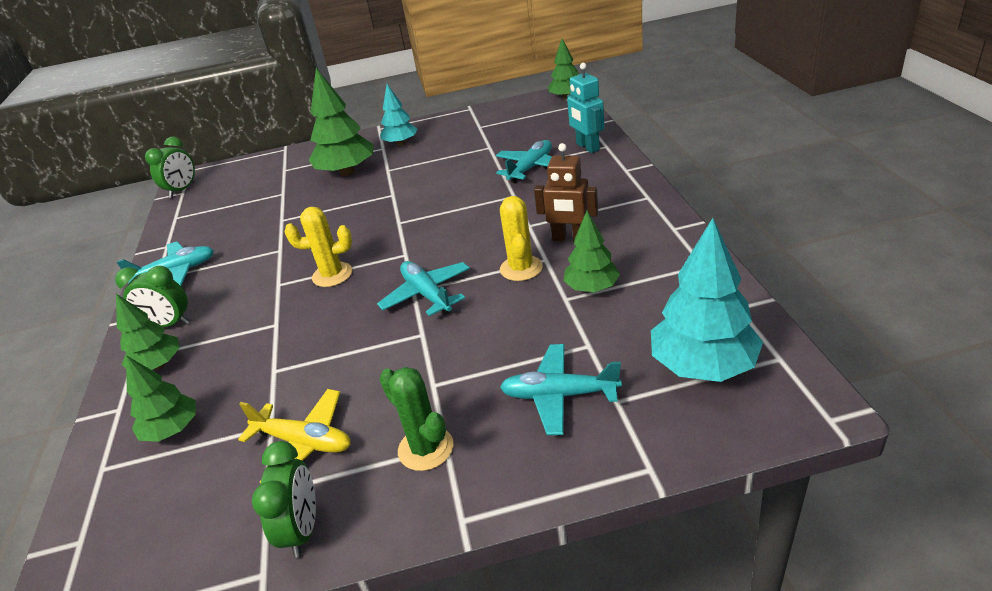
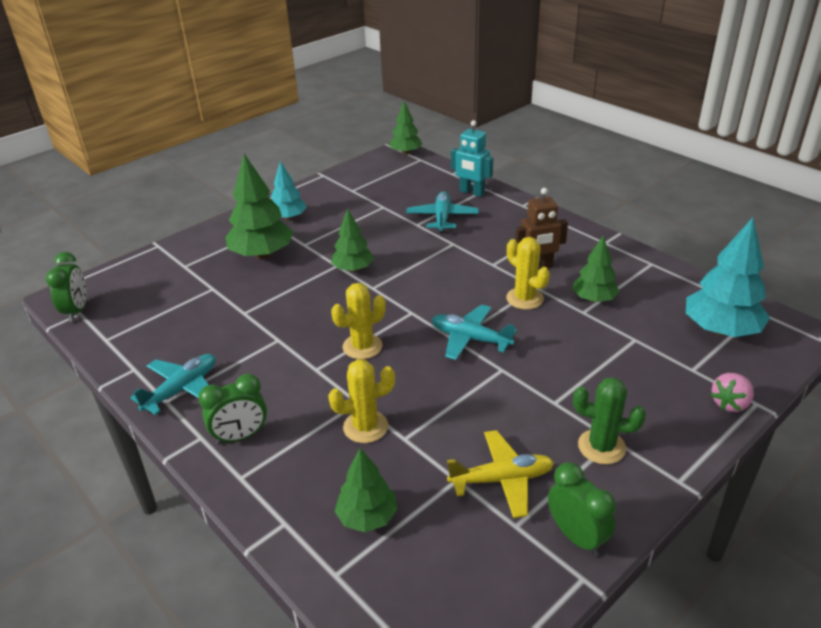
camera: 35 degrees left, 0 degrees up
(158, 365) = (278, 473): green tree -> green tree (353, 269)
(257, 349) = (365, 427): none -> yellow cactus
(559, 395) = (653, 378): turquoise plane -> none
(616, 457) = (730, 403): none -> pink strawberry

